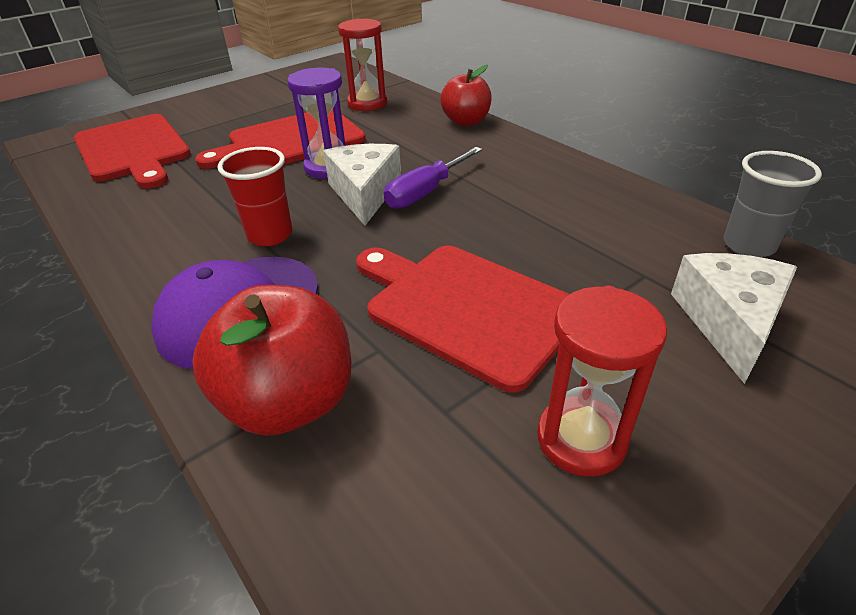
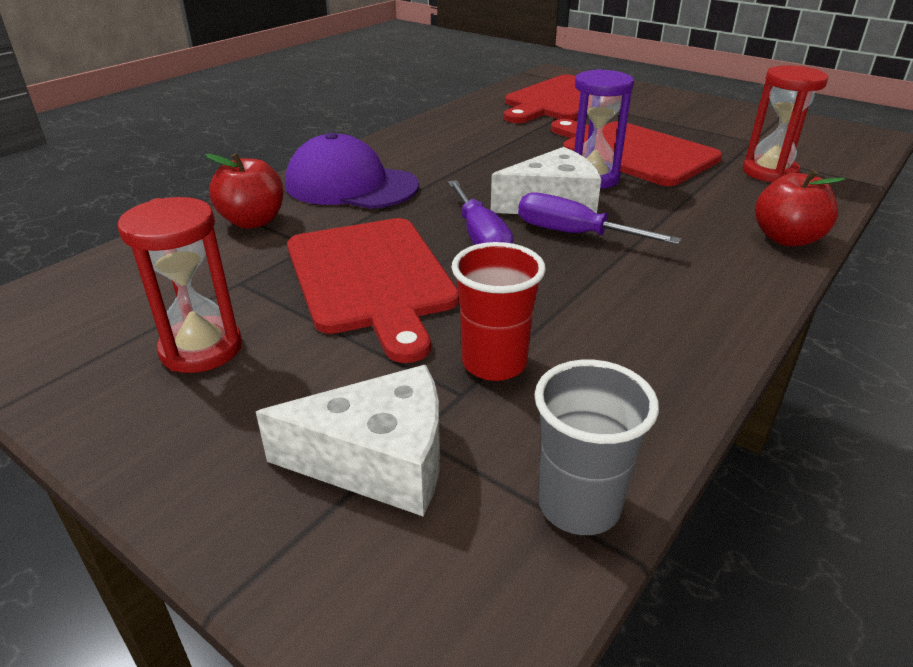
camera: 75 degrees right, 5 degrees down
(270, 235) = (456, 176): red cup -> red cup (494, 363)
(289, 401) = (253, 221): red apple -> red apple, size x0.67
(412, 237) = (480, 238): none -> purple screwdriver
(466, 308) = (371, 278): red cutting board -> red cutting board turned 135 degrees clockwise

